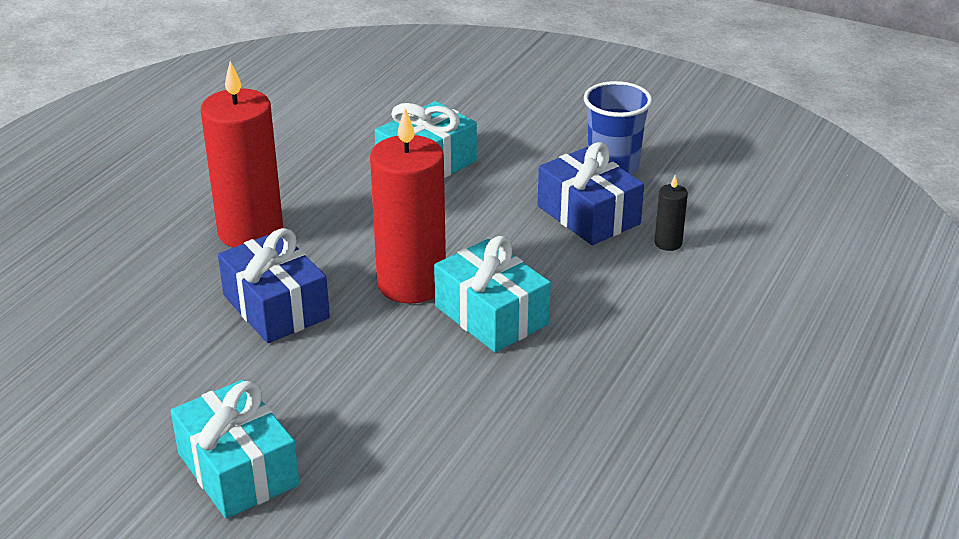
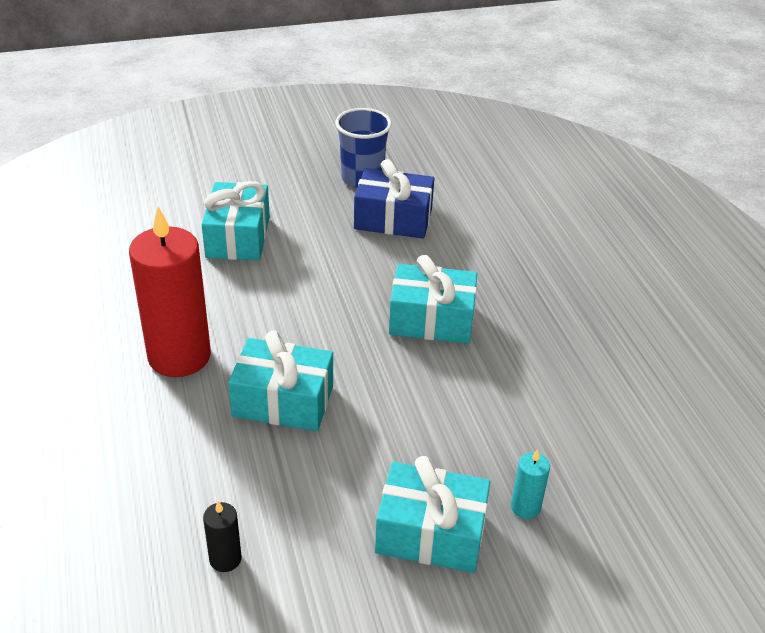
camera: 45 degrees left, 5 degrees up
(276, 307) = (283, 401): blue gift -> turquoise gift
(340, 504) = (525, 507): none -> turquoise candle
(411, 284) = (351, 328): red candle -> none
(668, 243) = (463, 213): black candle -> black candle (225, 559)

